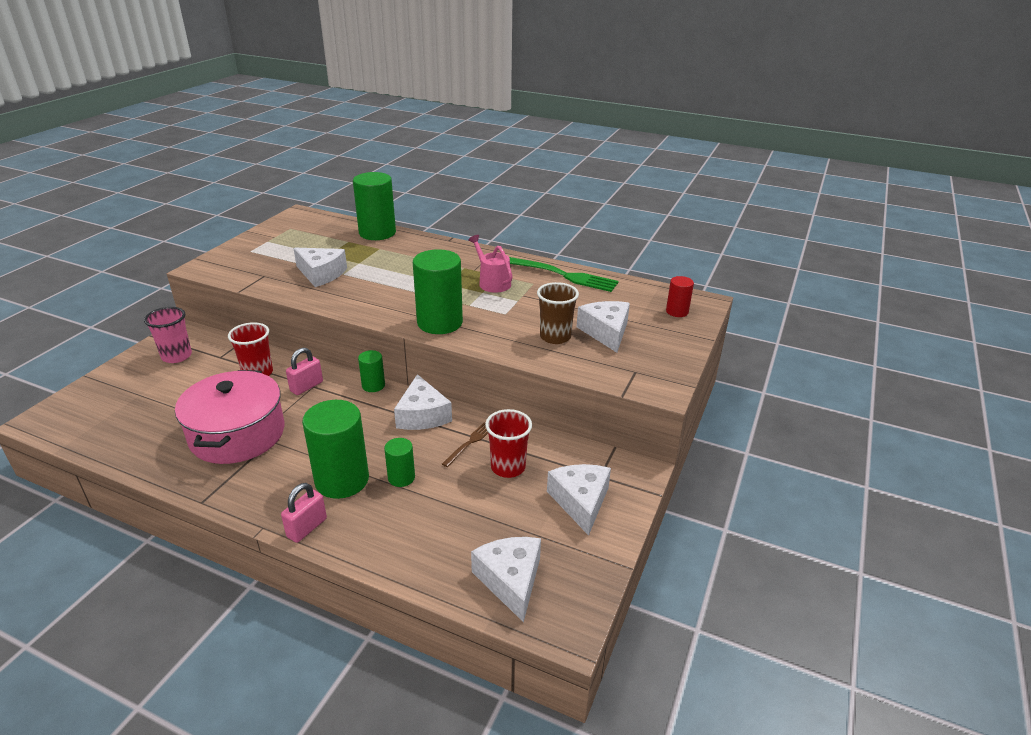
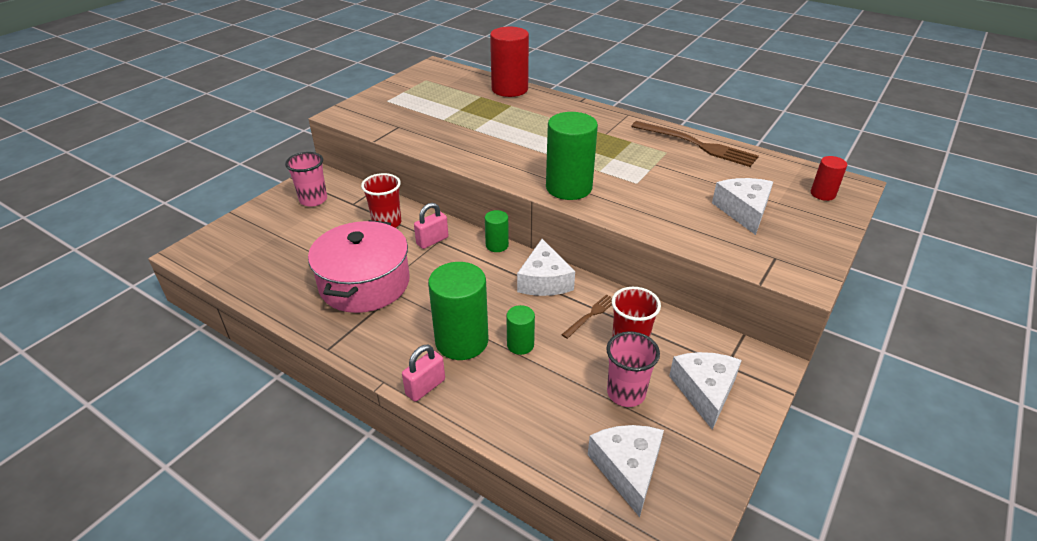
camera: 10 degrees right, 5 degrees up
(321, 274) = (453, 128): white cheese -> none
(377, 233) = (509, 89): green cylinder -> red cylinder
(492, 282) = (624, 148): pink watering can -> none
(506, 511) = (626, 393): none -> pink cup
(555, 337) = (688, 212): brown cup -> none
(561, 275) = (696, 145): green fork -> brown fork

